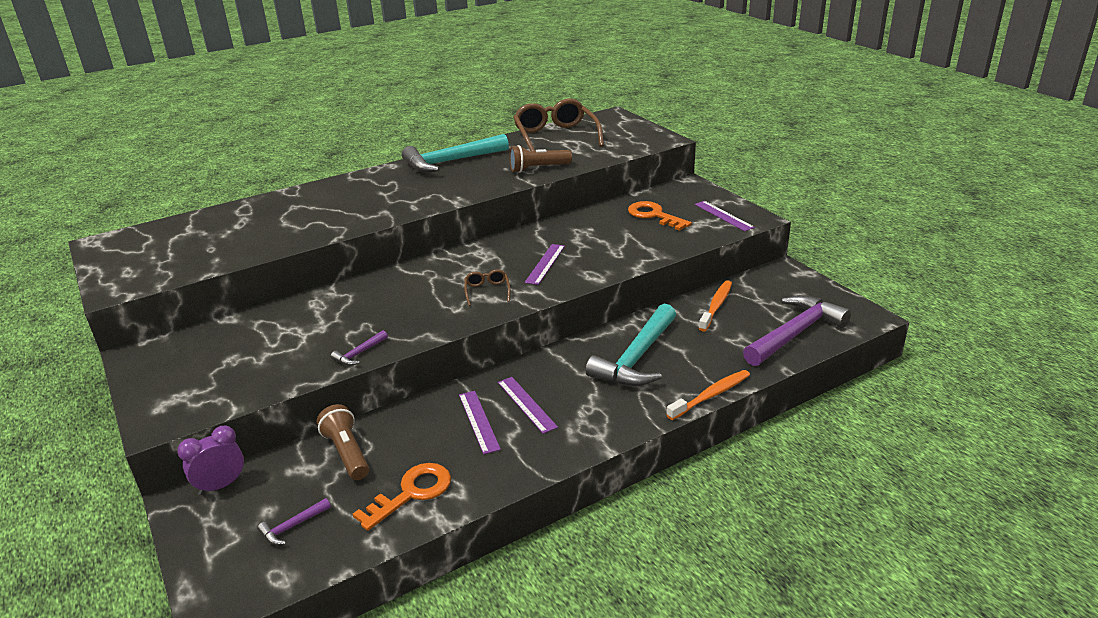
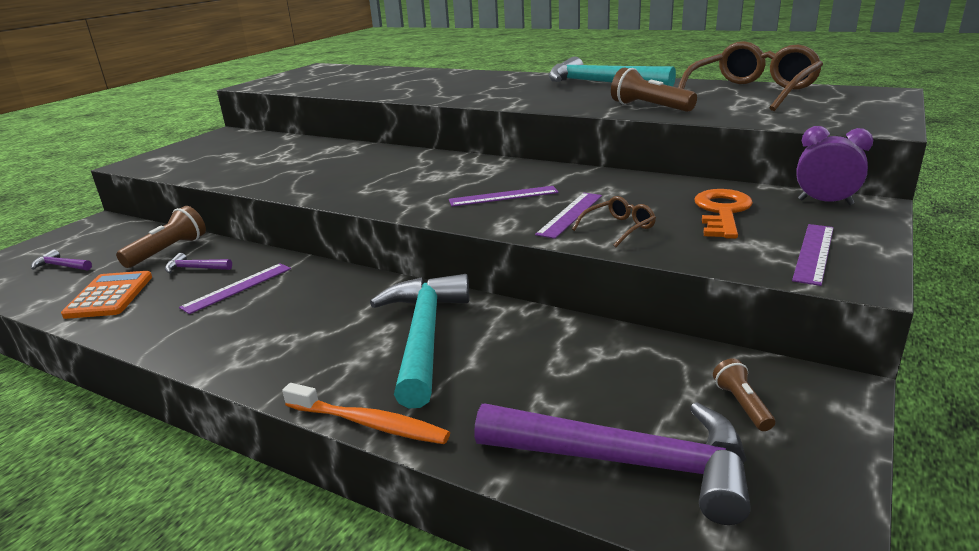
camera: 60 degrees right, 5 degrees down
(221, 485) = (116, 226): purple clock -> purple clock (825, 202)
(359, 353) = (257, 183): purple hammer -> purple hammer (195, 268)
(412, 493) = (109, 296): orange key -> orange calculator
(487, 291) = (413, 191): brown glasses -> brown glasses (618, 228)
(526, 404) = (280, 301): purple ruler -> purple ruler (570, 214)
(637, 358) = (424, 336): turquoise hammer -> turquoise hammer turned 90 degrees clockwise
(716, 306) = (623, 357): orange toothbrush -> none
(777, 293) = (742, 405): none -> brown flashlight

